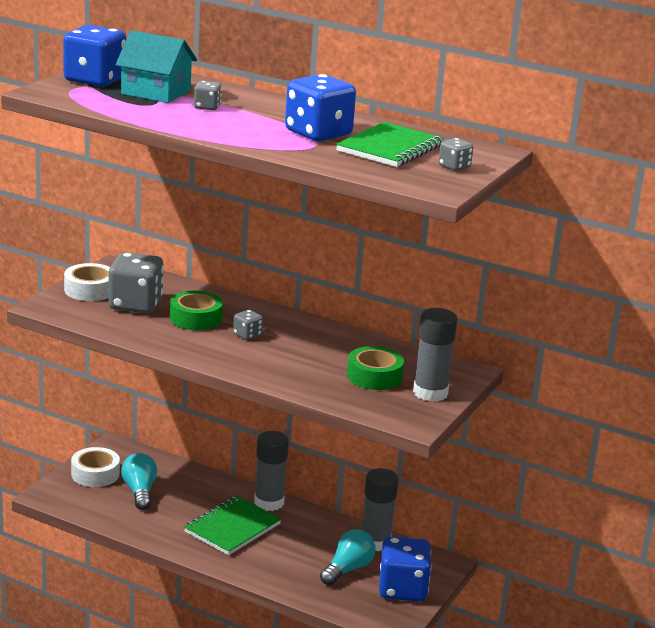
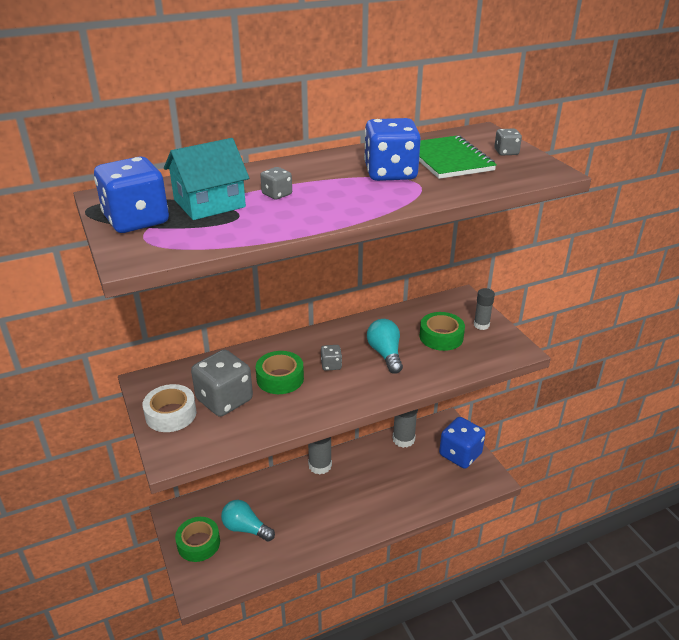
camera: 50 degrees left, 10 degrees up
(95, 474) = (198, 543): white tape -> green tape
(232, 528) = (333, 500): green notebook -> none
(348, 569) = (422, 468): turquoise light bulb -> turquoise light bulb (385, 354)
(430, 393) = (481, 325): grey glue stick -> grey glue stick, size x0.60

